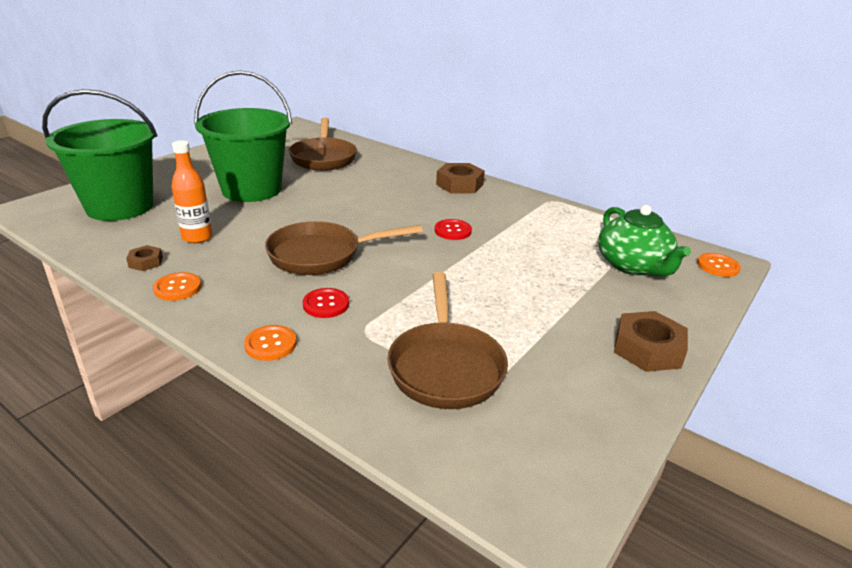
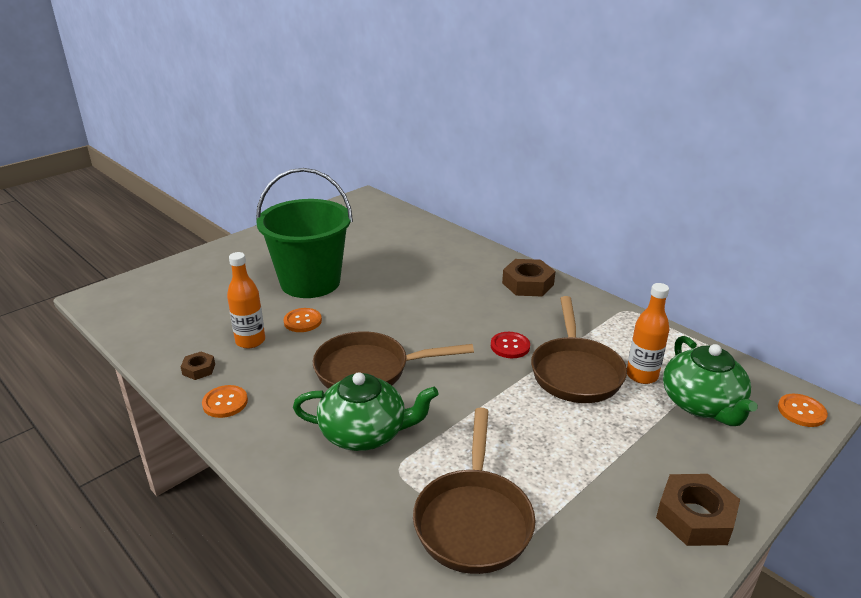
camera: 10 degrees right, 0 degrees up
(120, 207) = (181, 299): green bucket -> none
(270, 344) = (305, 478): orange button -> orange button (302, 321)
(323, 158) = (388, 242): brown pan -> brown pan (575, 372)
(326, 304) = (365, 433): red button -> green teapot
(576, 247) = (642, 375): none -> orange bottle

